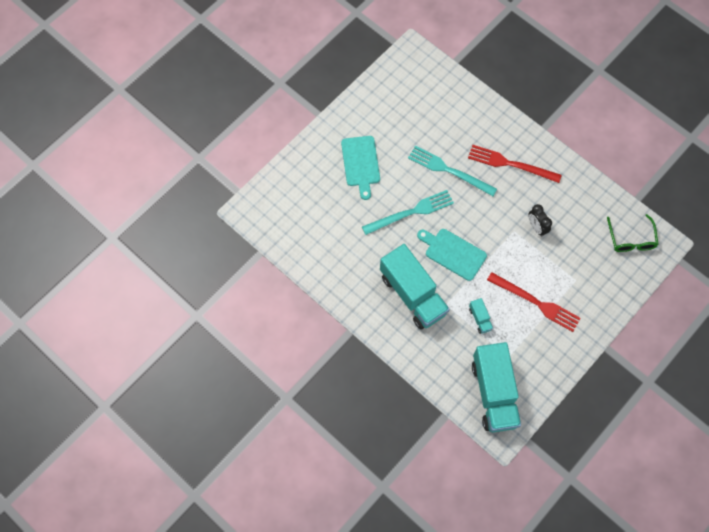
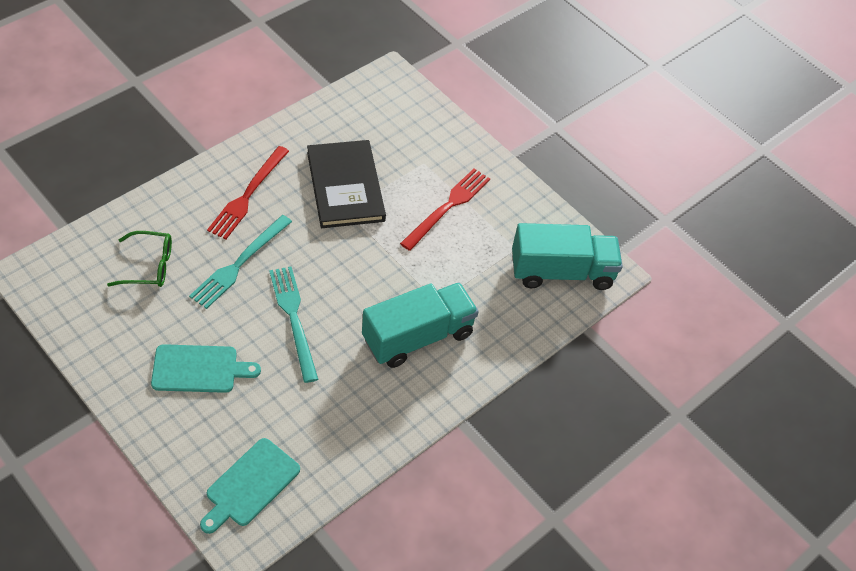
camera: 90 degrees left, 15 degrees down
(453, 253) = (365, 280): turquoise cutting board -> turquoise cutting board (250, 485)
(480, 319) = (462, 268): turquoise truck -> none
(536, 227) = (345, 186): black clock -> black book
(631, 239) = (379, 102): green glasses -> green glasses (149, 266)

